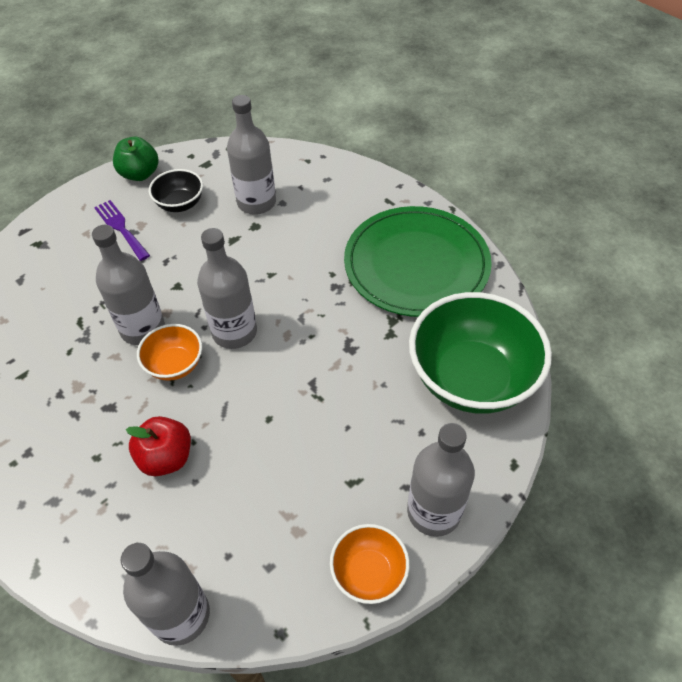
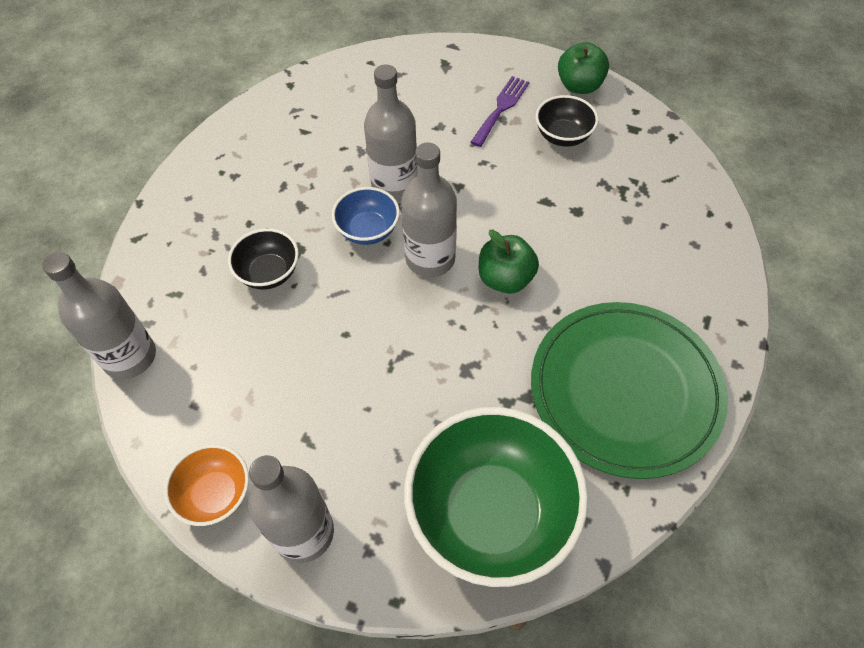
camera: 65 degrees right, 5 degrees up
(166, 458) = (269, 273): red apple -> black bowl
(175, 365) = (368, 230): orange bowl -> blue bowl
(256, 202) = (610, 197): grey bottle -> none
(286, 292) = (505, 279): none -> green apple

